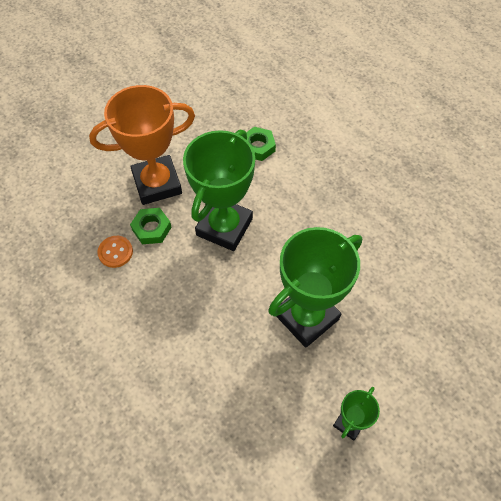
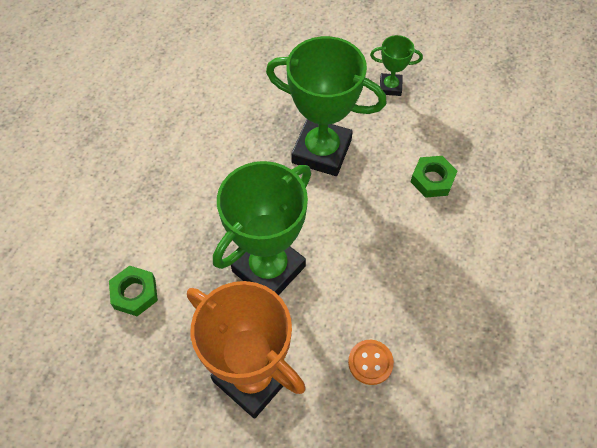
camera: 120 degrees left, 0 degrees up
(152, 228) = (317, 343): green nut -> green nut (432, 180)
(224, 227) = (268, 269): green trophy -> green trophy turned 45 degrees counterclockwise

